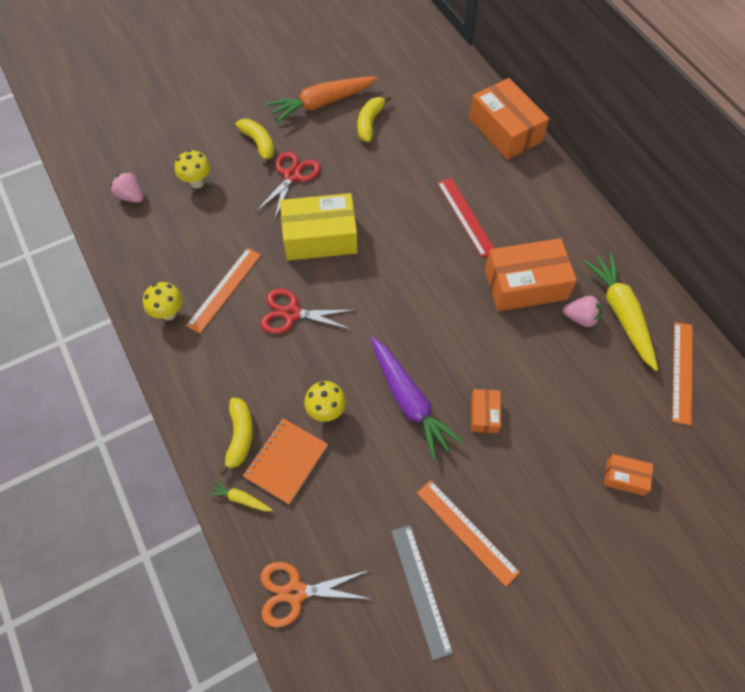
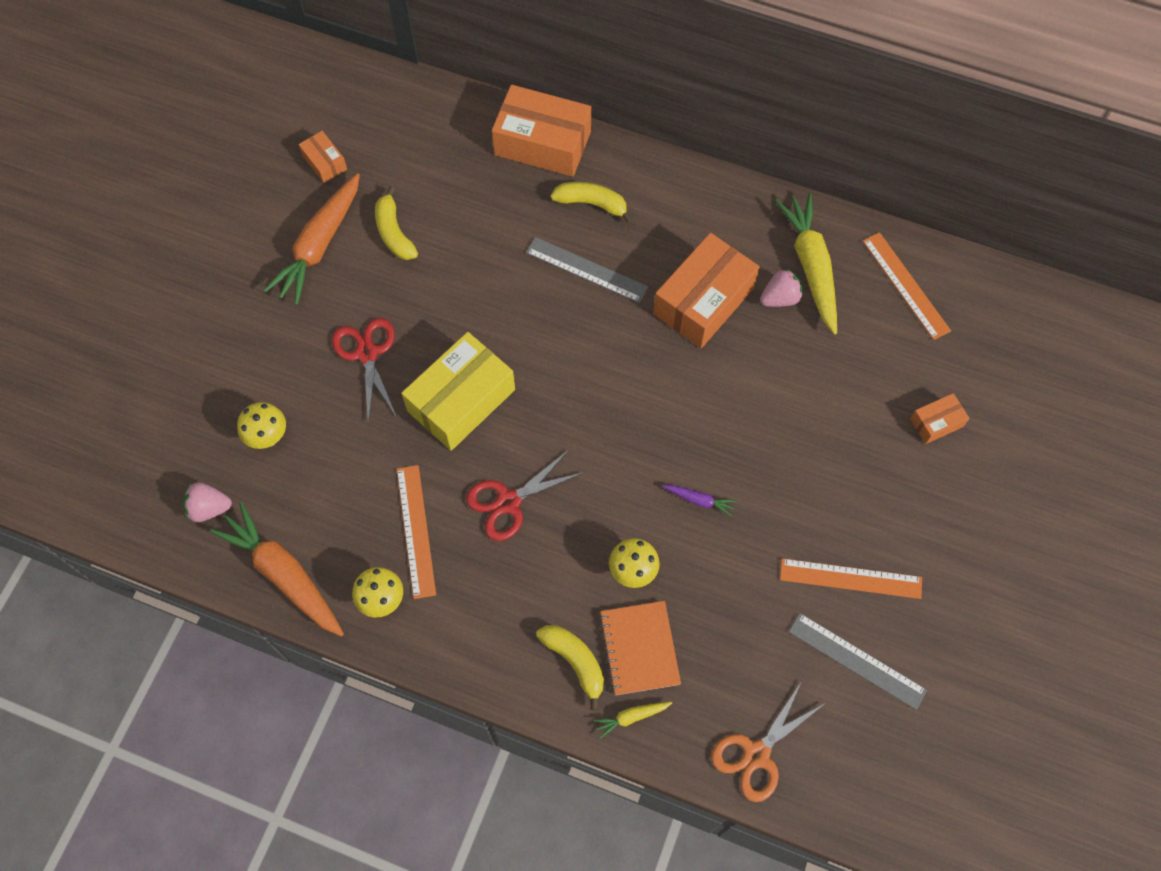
camera: 40 degrees left, 5 degrees up
(132, 259) = (283, 574): none -> orange carrot
(259, 144) = (294, 343): yellow banana -> yellow banana (592, 204)
(409, 401) = (699, 500): purple carrot -> purple carrot, size x0.44
(466, 216) = (586, 269): red ruler -> grey ruler
(484, 414) = (775, 459): orange box -> orange box (324, 162)
(620, 313) = (810, 266): yellow carrot -> yellow carrot turned 45 degrees clockwise

